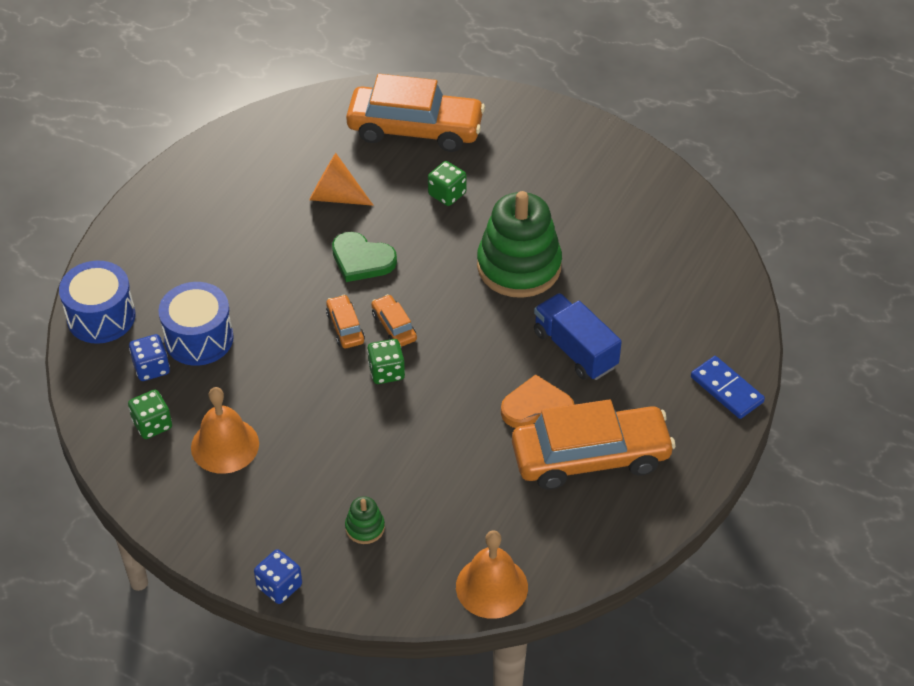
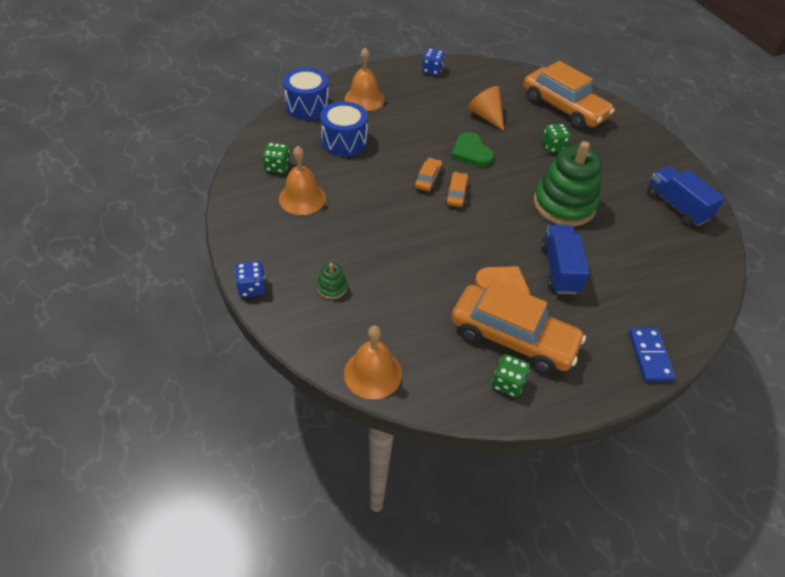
camera: 35 degrees right, 0 degrees up
(151, 368) = (306, 141): blue dice -> blue dice (432, 70)
(163, 261) = (364, 99): none -> orange bell
(386, 372) = (429, 214): green dice -> green dice (507, 383)
(633, 194) = (676, 206): none -> blue truck

